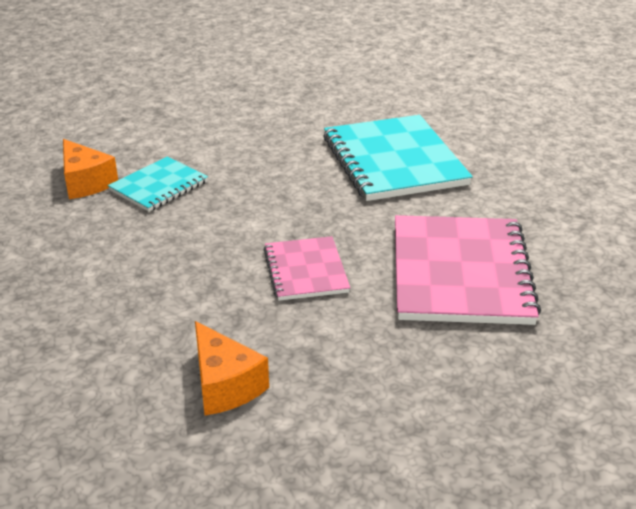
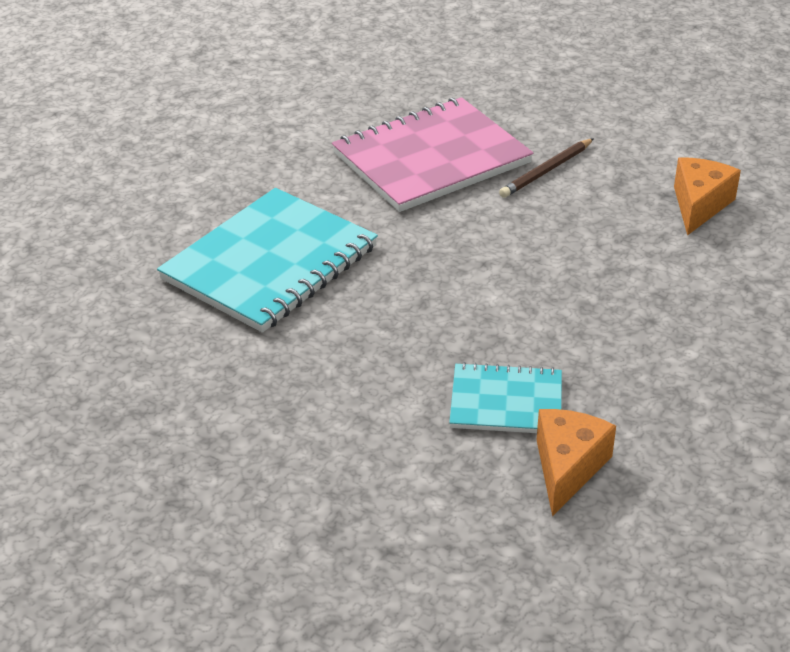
camera: 125 degrees left, 5 degrees up
(305, 270) = (525, 232): pink notebook -> none
(377, 324) = (546, 171): none -> brown pencil

